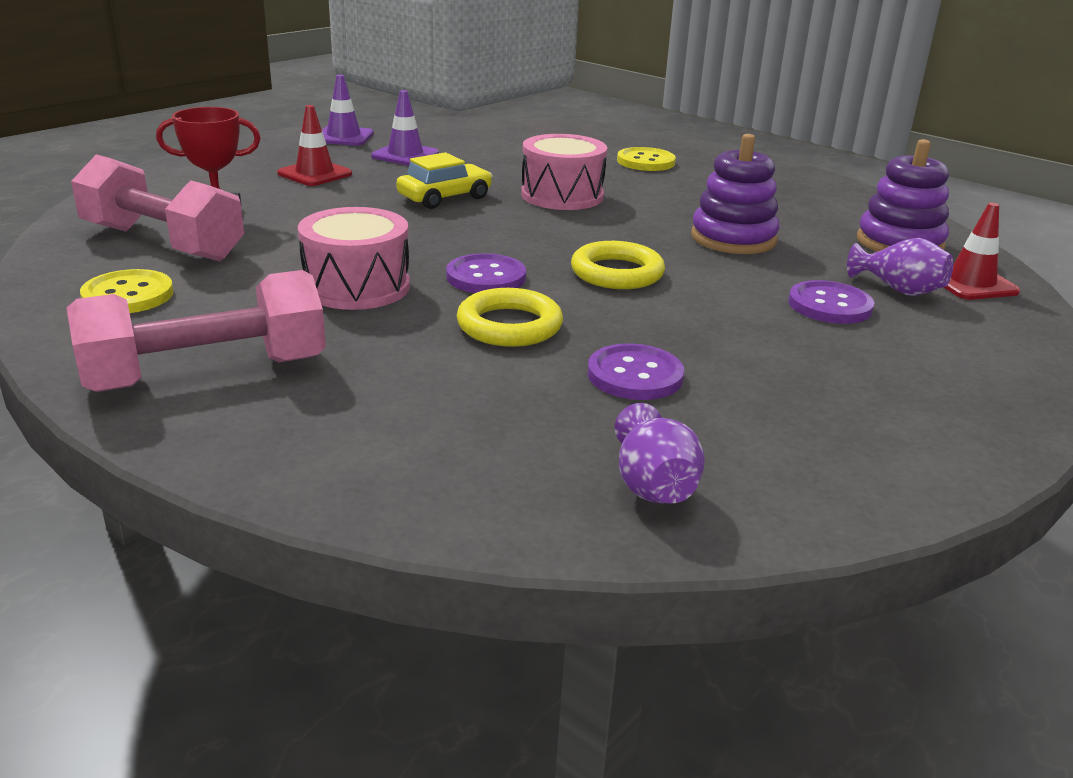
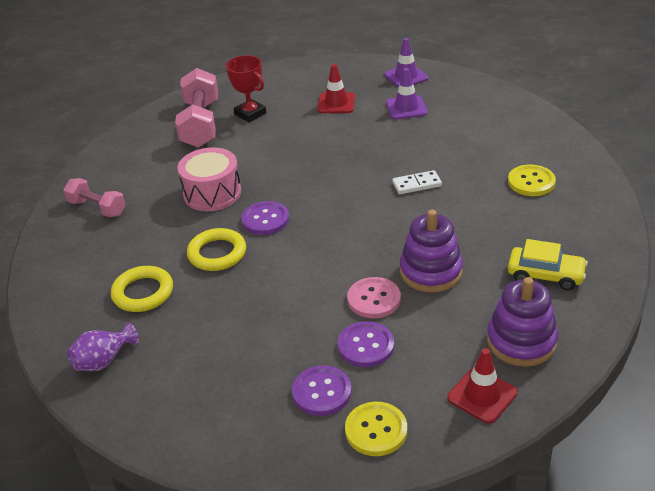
camera: 60 degrees right, 10 degrees up
(128, 295) = (143, 150): yellow button -> yellow button (376, 430)
(207, 374) = (97, 208): pink dumbbell -> pink dumbbell, size x0.60
(445, 197) = (357, 154): yellow car -> yellow car (545, 275)
(562, 195) = (416, 184): pink drum -> white domino
(617, 273) = (321, 254): yellow ring -> yellow ring (143, 293)
(635, 375) = (202, 313): purple button -> purple button (321, 392)
(746, 276) = (374, 299): none -> pink button
(898, 290) = (427, 366): purple vase -> none

